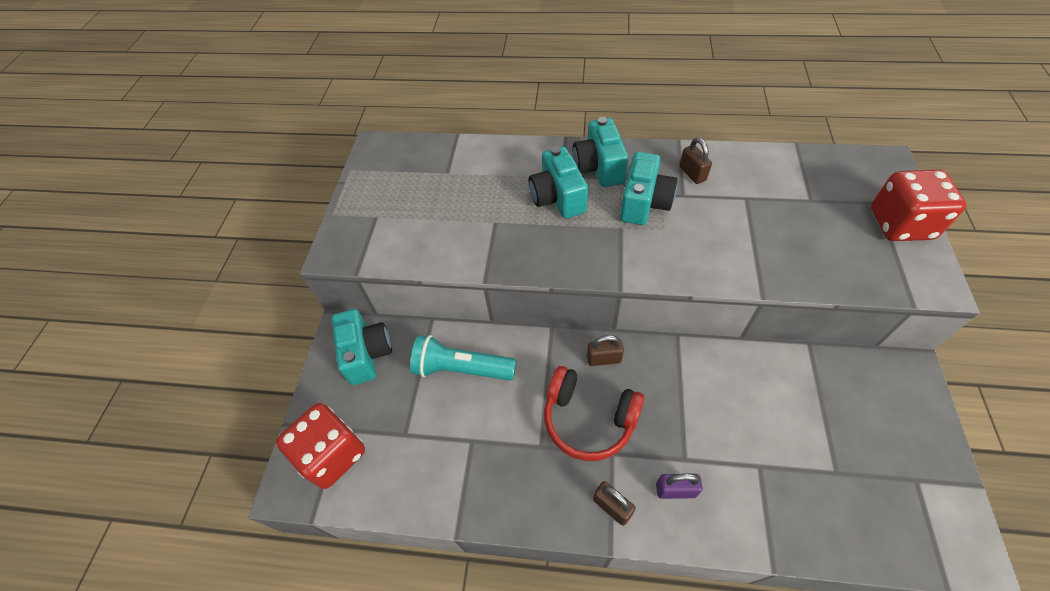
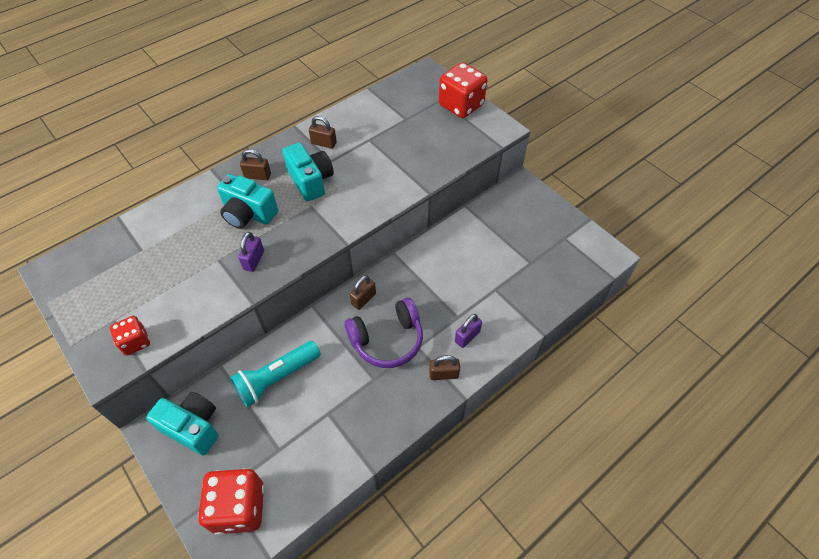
camera: 50 degrees left, 0 degrees up
(372, 246) = (135, 342): none -> red dice
(522, 244) = (254, 260): none -> purple padlock
(589, 419) = (387, 340): red headphones -> purple headphones
(599, 167) = (257, 176): turquoise camera -> brown padlock

